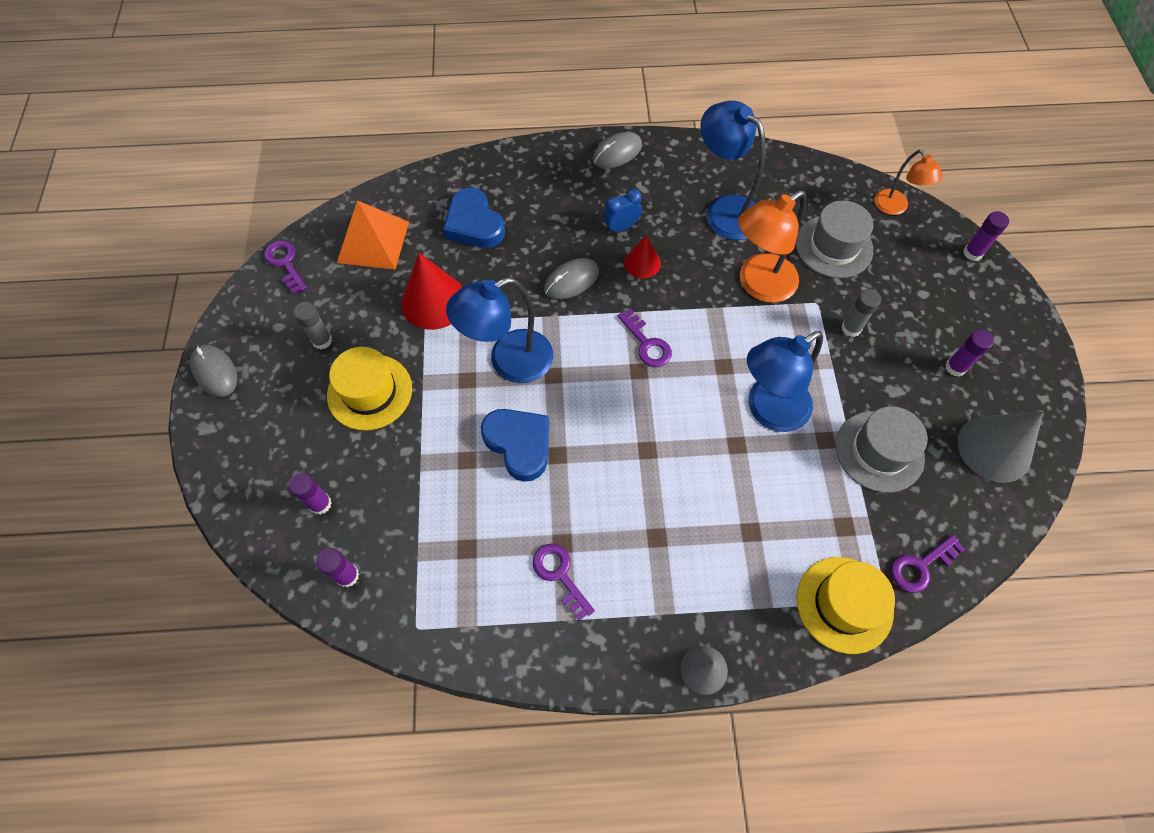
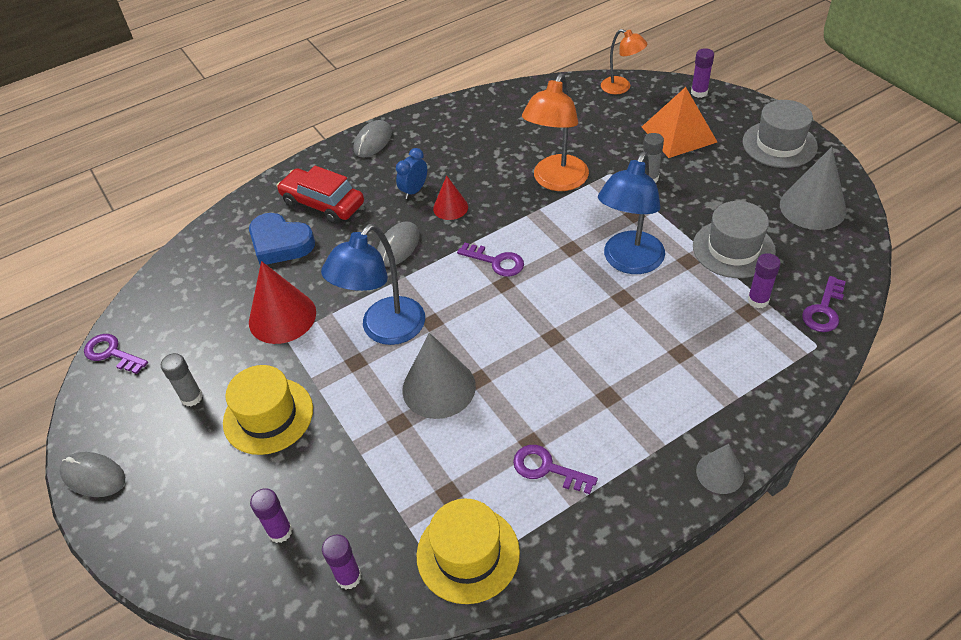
camera: 25 degrees left, 15 degrees down
(373, 242) = (191, 298): orange pyramid -> orange pyramid (678, 134)
(519, 444) = (439, 387): blue heart -> grey cone
(533, 200) = (323, 203): none -> red car
(724, 210) = (491, 143): blue lamp -> none
(834, 246) = (595, 131): grey hat -> grey hat (779, 144)
(844, 604) = (790, 365): yellow hat -> yellow hat (468, 554)
(955, 367) = (744, 169): purple glue stick -> purple glue stick (758, 300)

